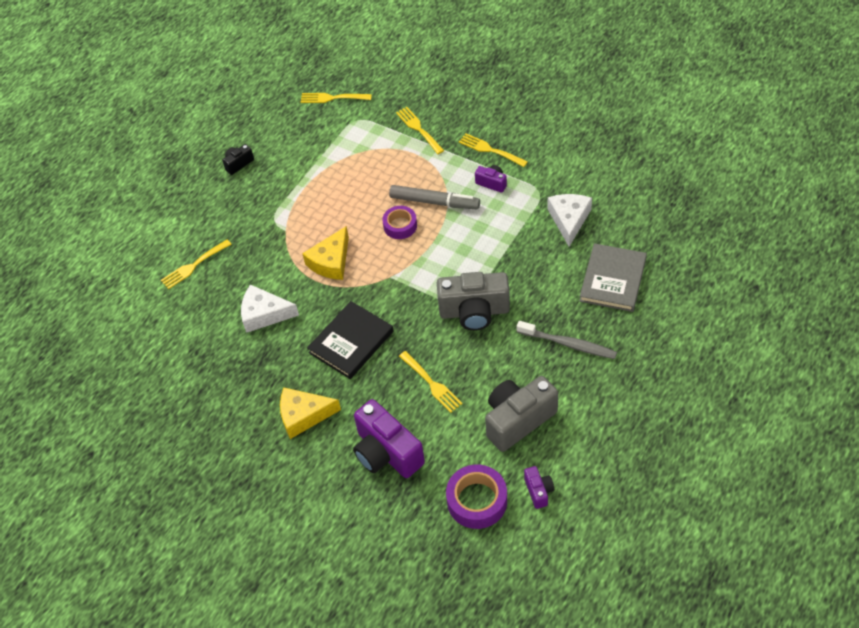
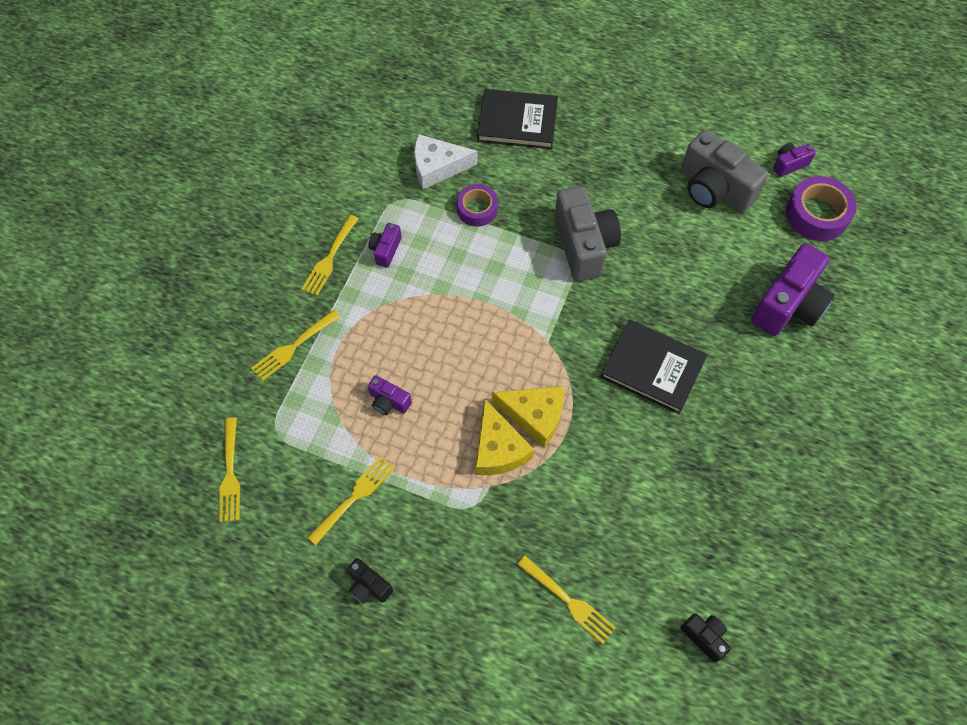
camera: 105 degrees left, 10 degrees up
(145, 338) = (704, 637): none -> black camera
(264, 314) = (632, 481): white cheese -> none
(303, 415) = (766, 401): yellow cheese -> yellow cheese (498, 448)
(363, 179) = (389, 401): none -> purple camera
(400, 226) = (465, 343): purple tape -> purple tape (477, 209)
(431, 383) = (689, 274): yellow fork -> yellow fork (354, 497)
(434, 202) = (422, 309): grey marker -> none
(568, 344) = (609, 154): grey toothbrush -> none
(612, 280) = (517, 122): grey book -> black book

